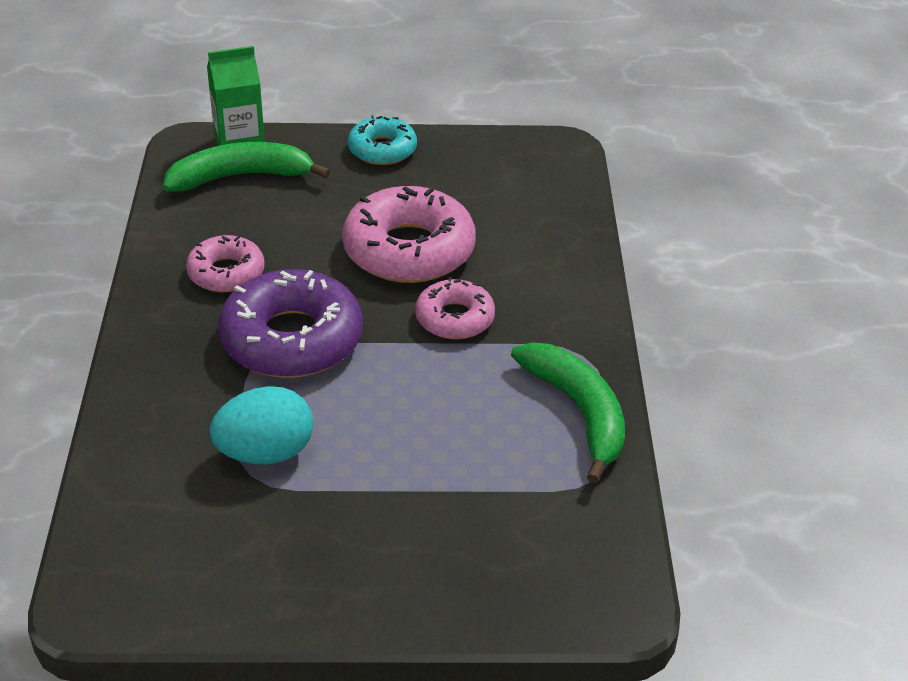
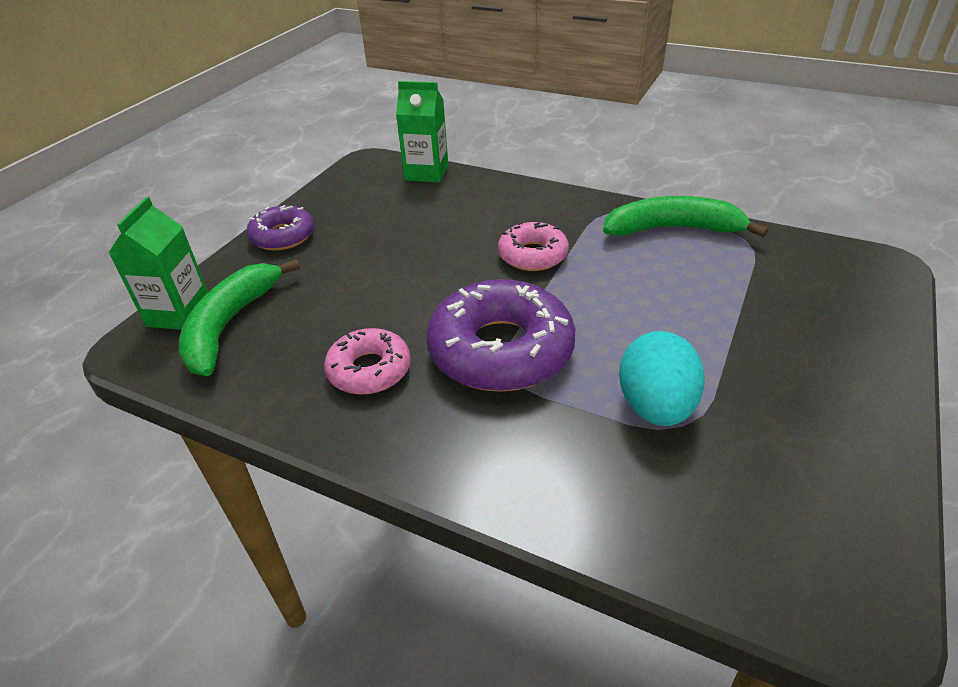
camera: 60 degrees left, 0 degrees up
(382, 149) = (283, 236): turquoise donut -> purple donut
(409, 250) = (429, 255): pink donut -> none
(567, 195) = (426, 173): none -> green carton

